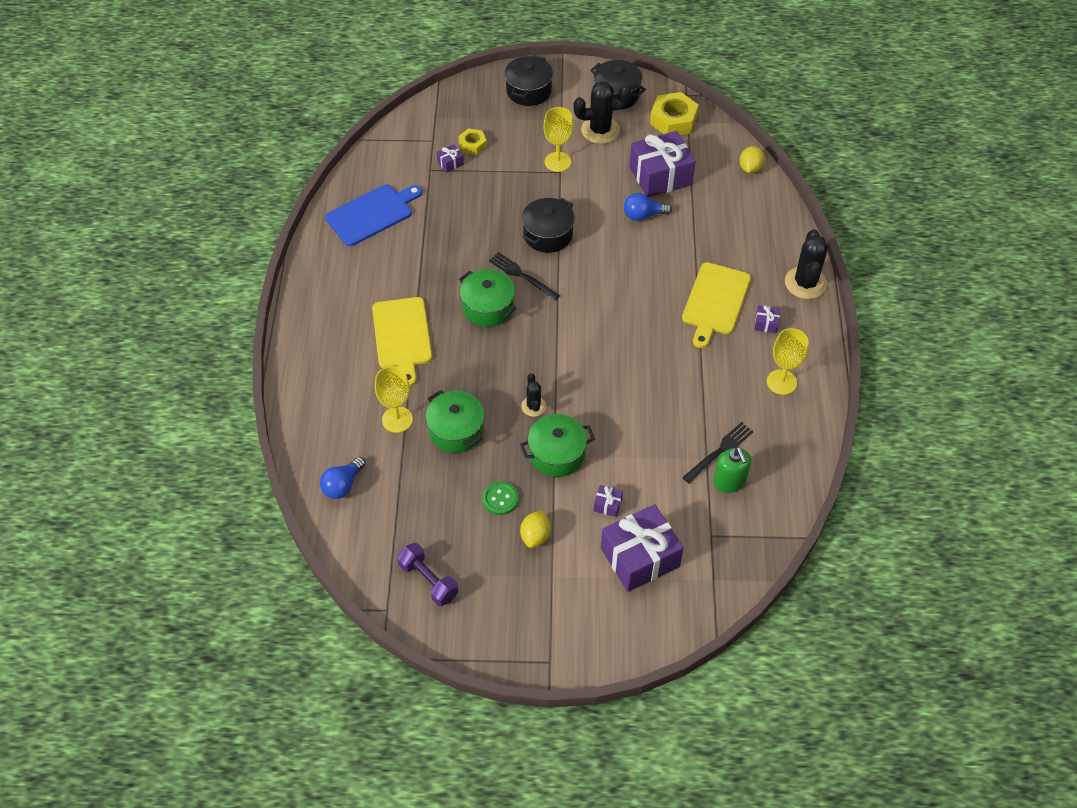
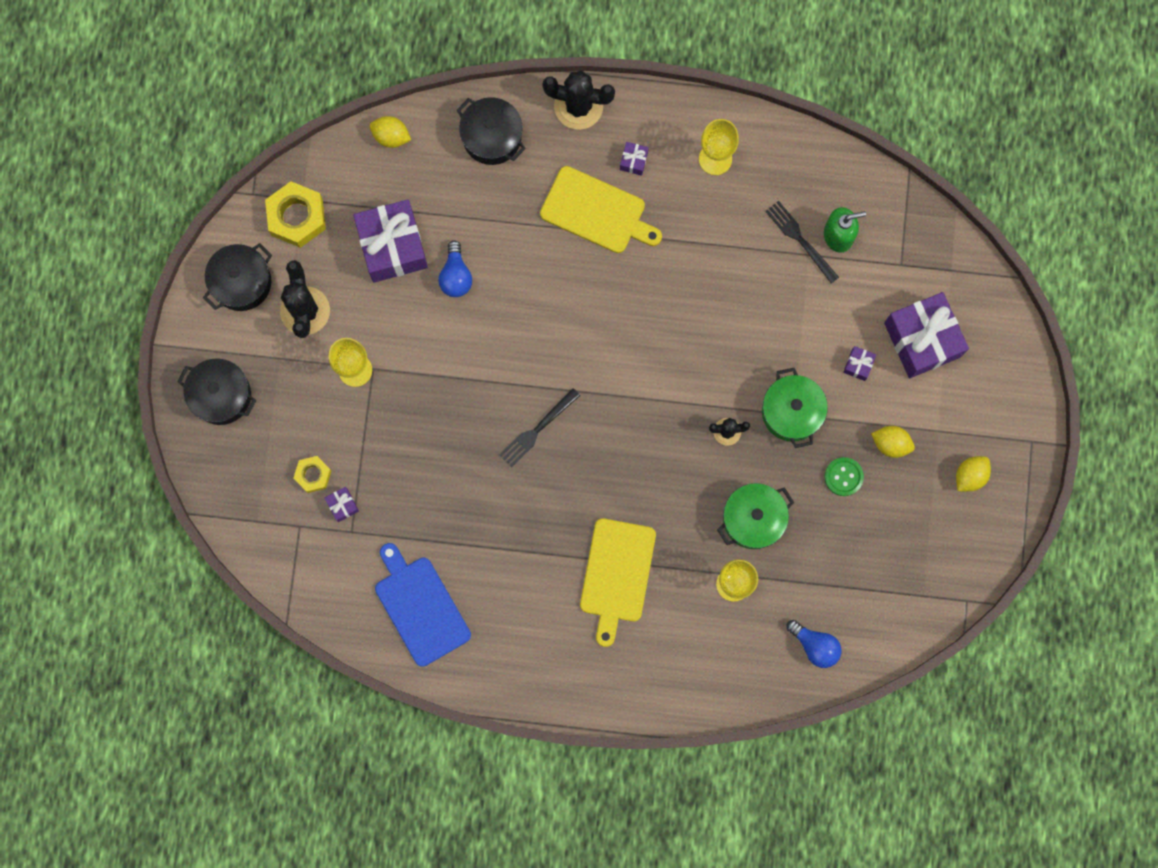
camera: 85 degrees left, 25 degrees up
(402, 336) = (617, 575): yellow cutting board -> yellow cutting board turned 105 degrees clockwise
(428, 580) = (936, 557): purple dumbbell -> none
(488, 307) = (582, 473): green pot -> none
(510, 606) = (970, 476): none -> yellow lemon
(548, 235) = (476, 393): black pot -> black pot (492, 137)

